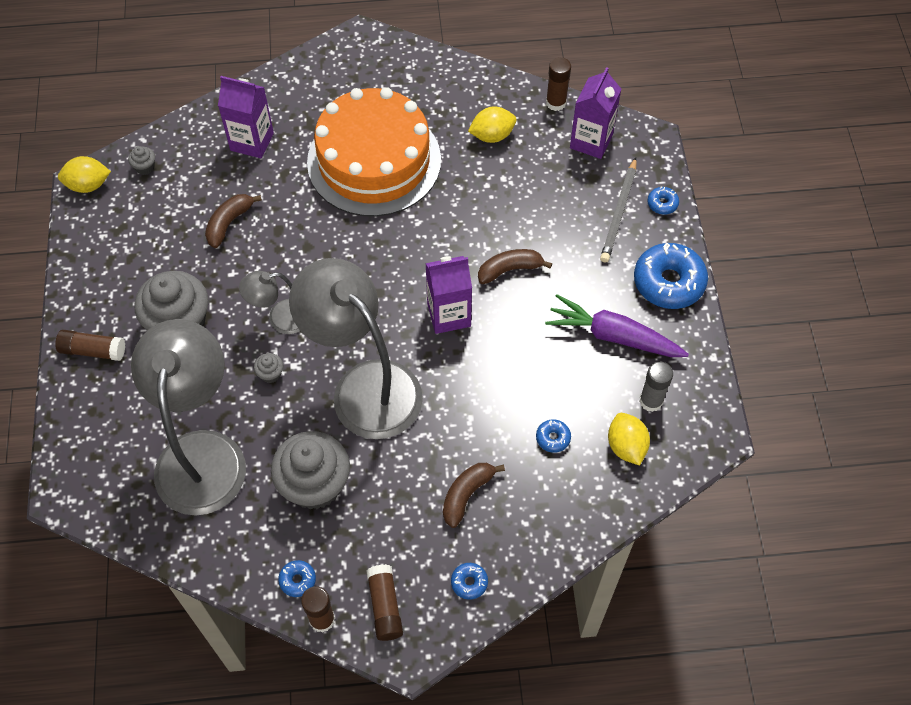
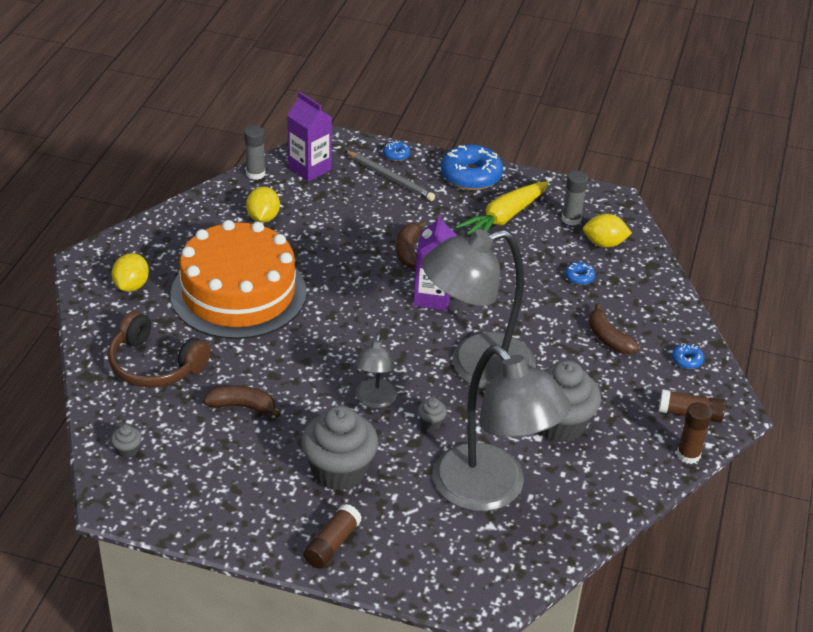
camera: 70 degrees left, 20 degrees down
(88, 185) = (117, 500): yellow lemon -> yellow lemon (132, 285)
(202, 453) = (491, 490): grey lamp -> grey lamp turned 150 degrees counterclockwise
(229, 223) = (242, 406): brown banana -> brown banana turned 135 degrees clockwise
(252, 142) = (155, 365): purple carton -> brown headphones
(297, 580) = (646, 460): blue donut -> none
(556, 103) = (255, 174): brown glue stick -> grey glue stick
(613, 336) = (504, 218): purple carrot -> yellow carrot

